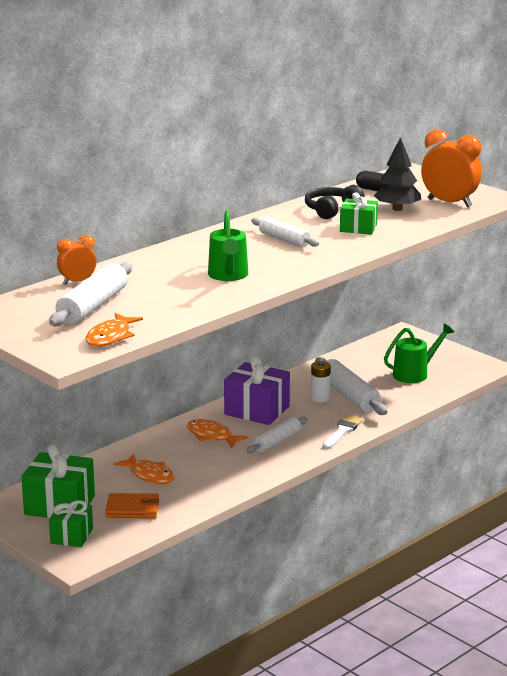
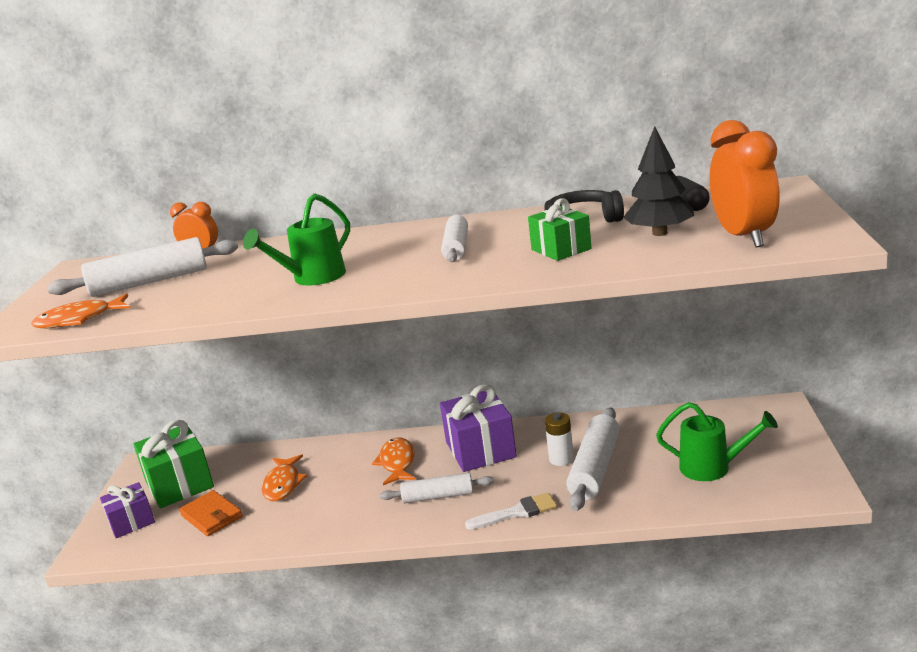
camera: 50 degrees right, 0 degrees up
(71, 536) = (131, 522): green gift -> purple gift

